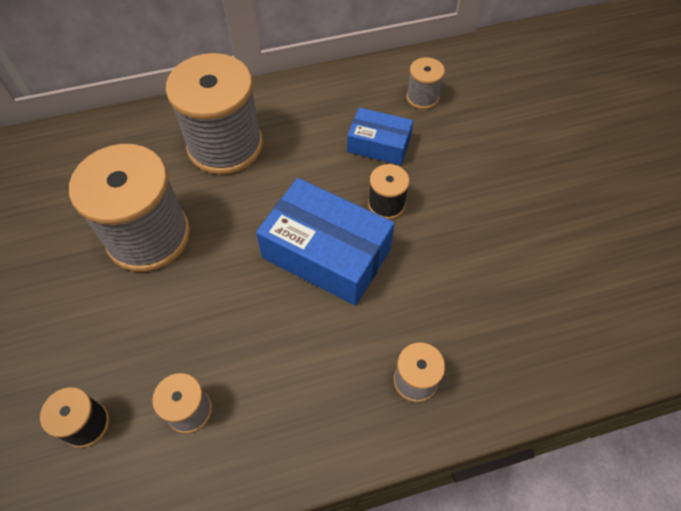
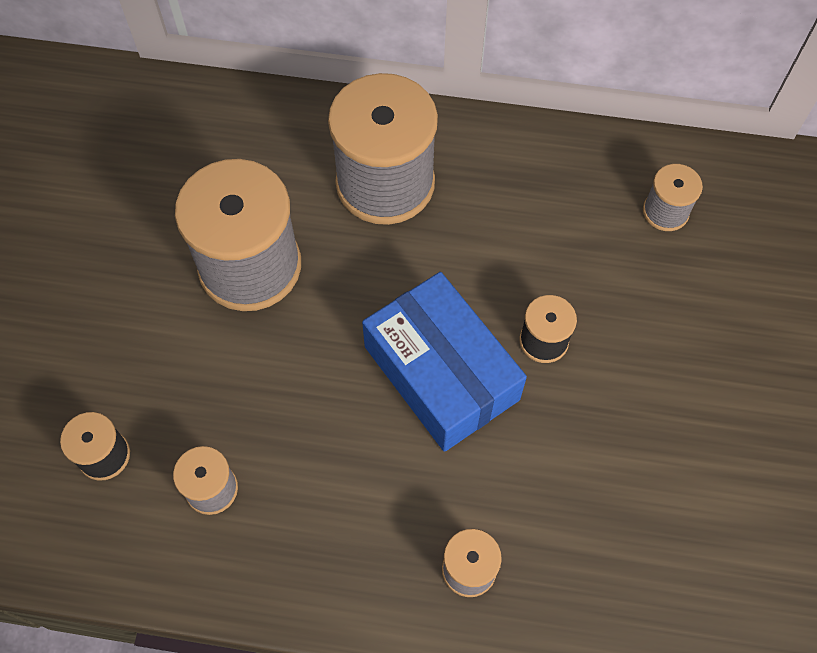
camera: 25 degrees right, 5 degrees up
(379, 145) = (574, 256): blue box -> none

